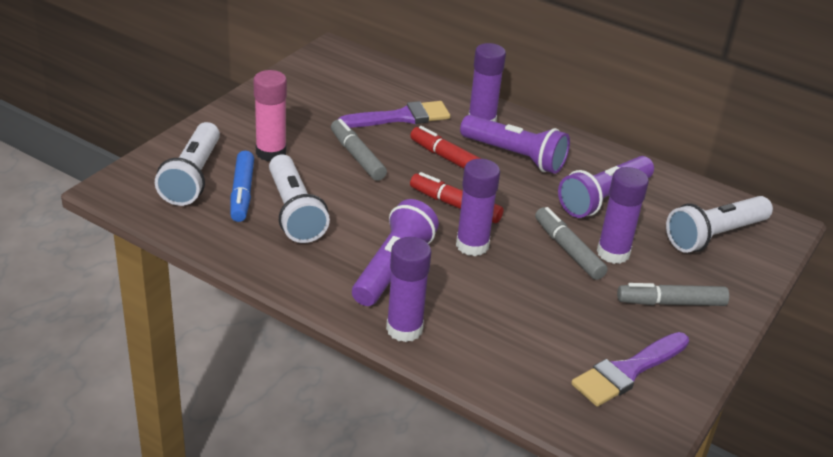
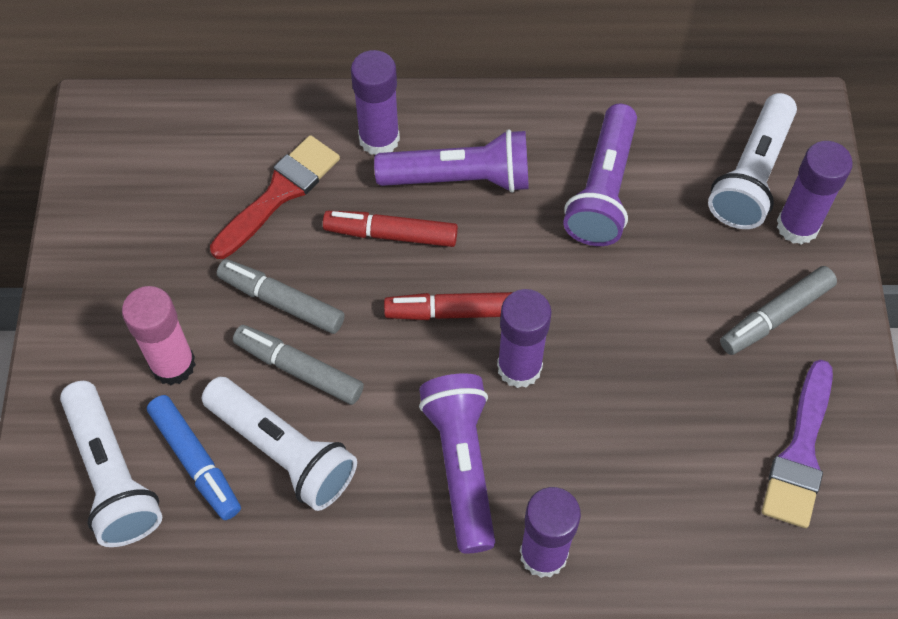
camera: 30 degrees left, 25 degrees up
(401, 117) = (280, 193): purple brush -> red brush
(568, 250) = (622, 303): grey marker -> grey marker (299, 369)
(613, 253) = (670, 276): purple glue stick -> purple glue stick (797, 226)

